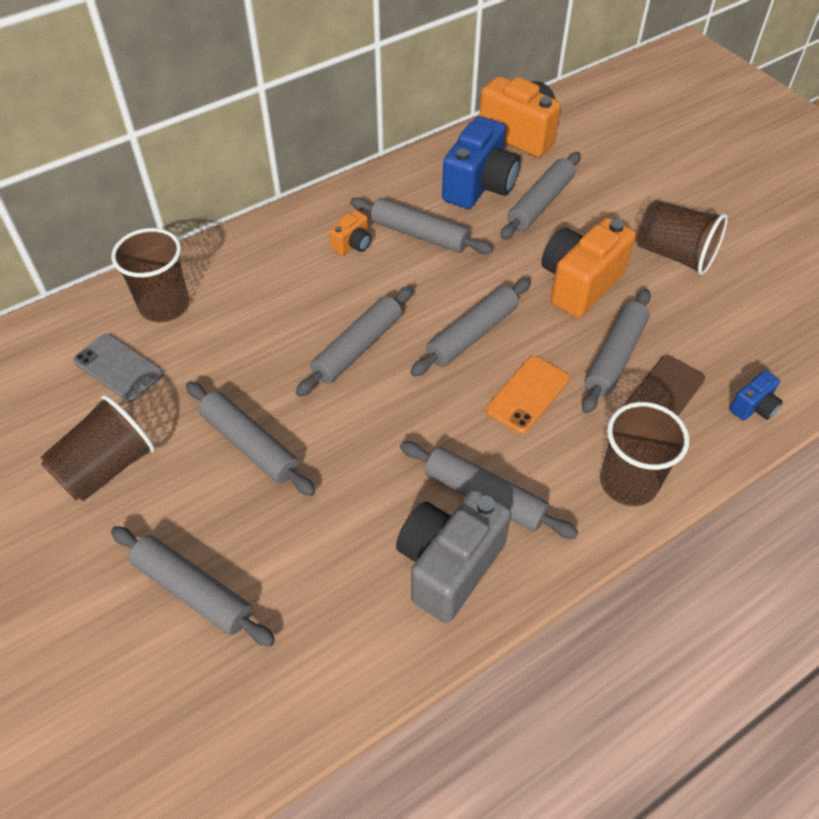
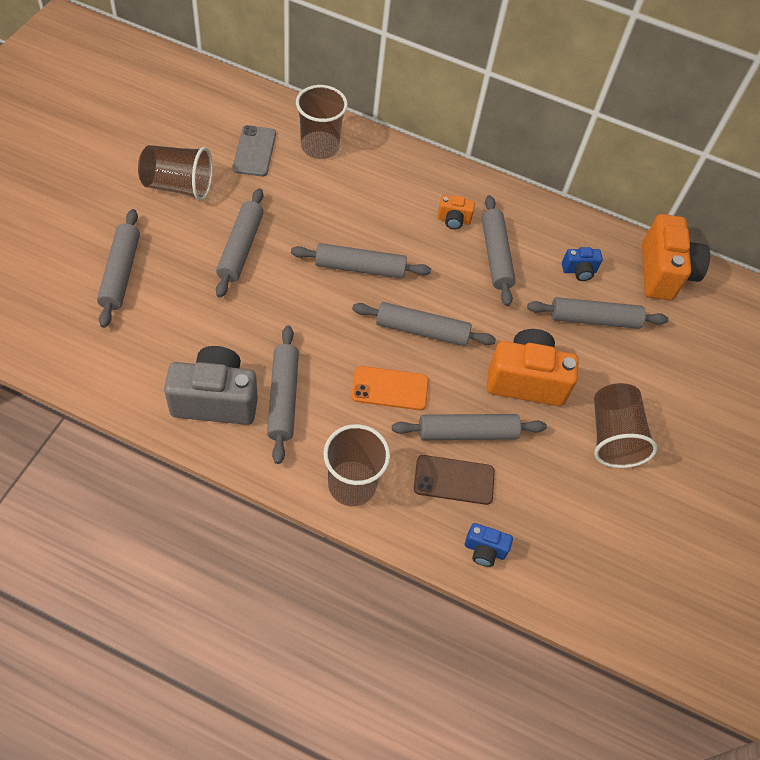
camera: 50 degrees right, 5 degrees up
(479, 186) = (579, 271): blue camera -> blue camera, size x0.48

